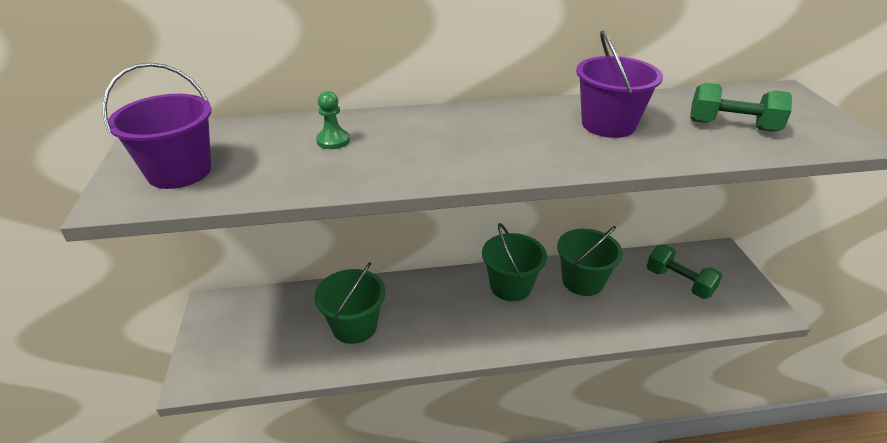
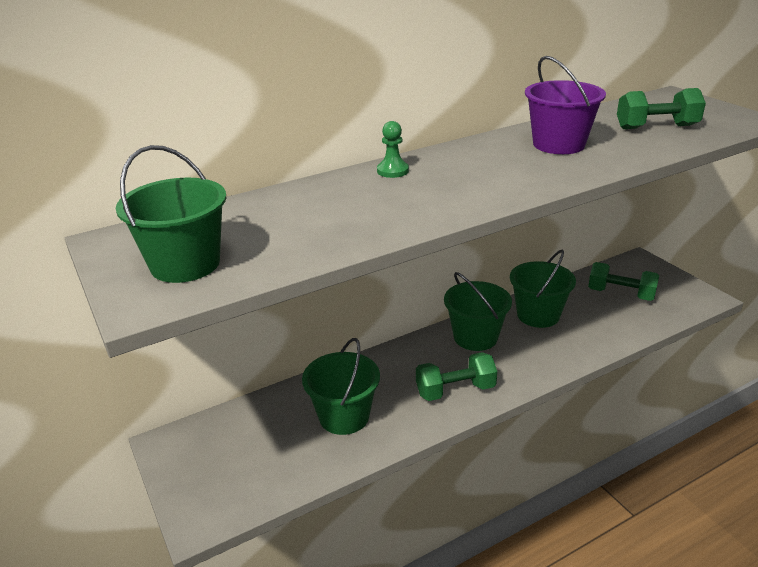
camera: 20 degrees left, 5 degrees down
(179, 172) = (185, 264): purple bucket -> green bucket
(333, 140) = (320, 205): green pawn -> green pawn (392, 171)
(461, 332) = (455, 390): none -> green dumbbell

